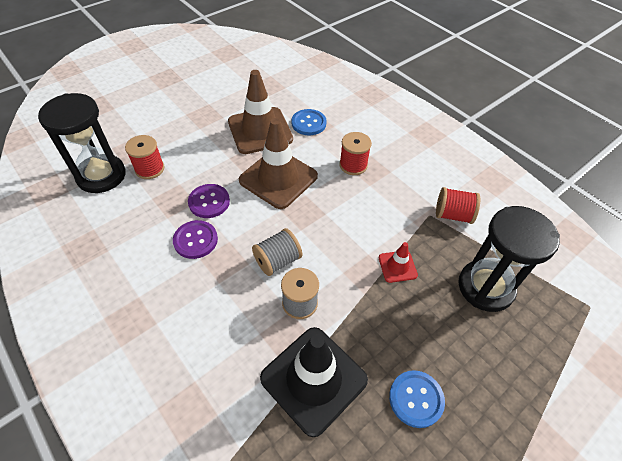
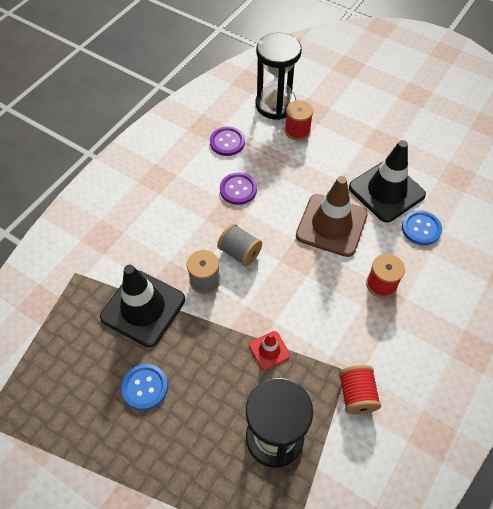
camera: 75 degrees right, 5 degrees up
(209, 202) = (280, 184): purple button -> purple button (227, 142)
(260, 130) = (386, 191): brown traffic cone -> black traffic cone

